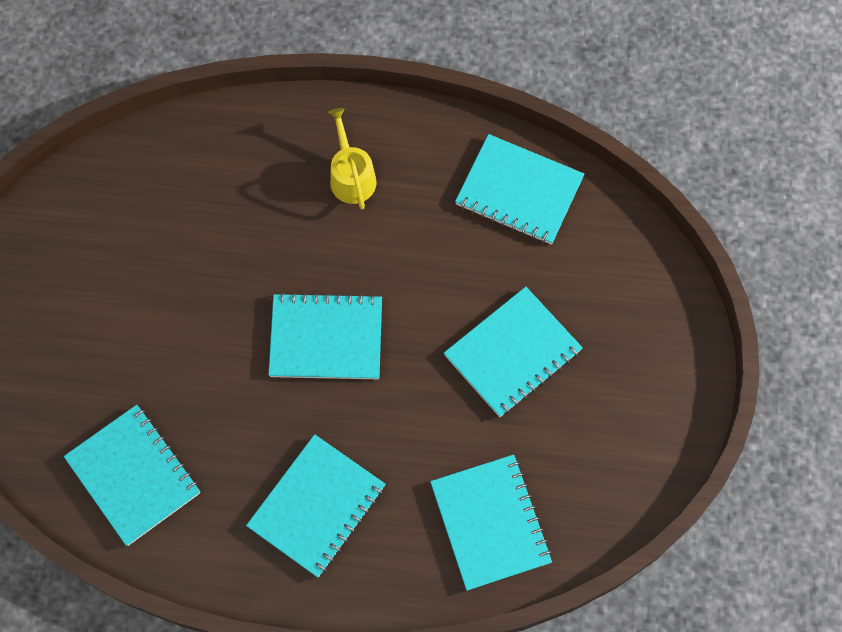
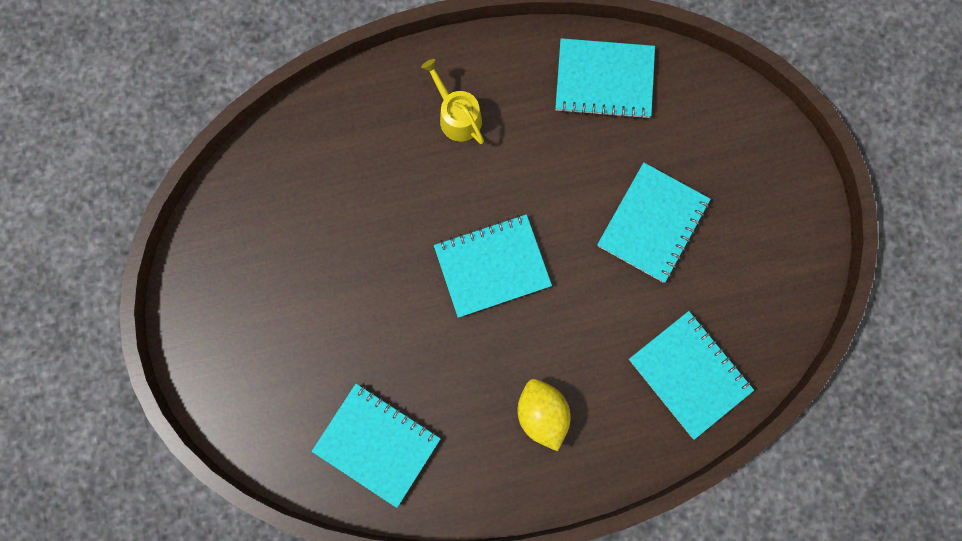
camera: 20 degrees left, 10 degrees up
(317, 506) = (542, 413): turquoise notebook -> yellow lemon

